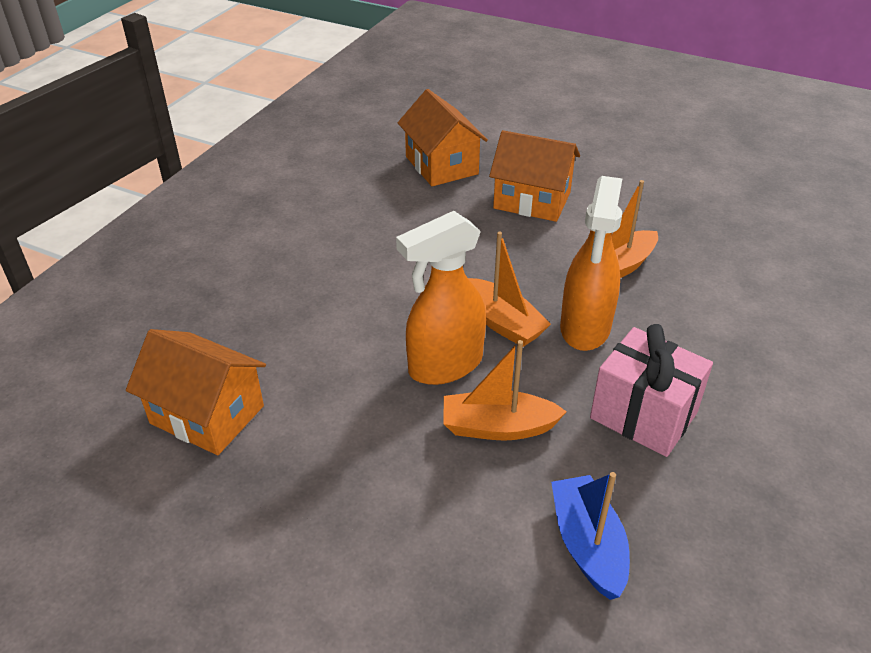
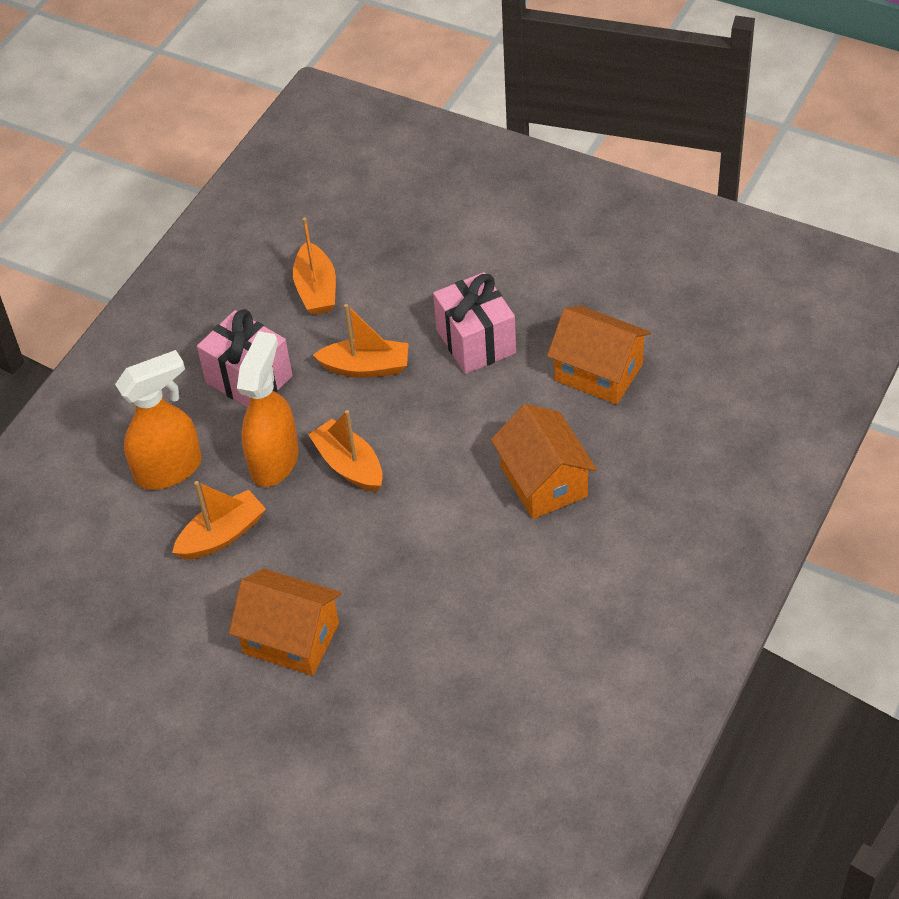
camera: 175 degrees left, 10 degrees up
(356, 458) = (476, 341): none -> pink gift
(441, 165) = (395, 705): orange house -> orange house (544, 481)
(444, 365) = (405, 420): orange spray bottle -> orange spray bottle (169, 470)
(588, 545) = (316, 289): blue boat -> orange boat

